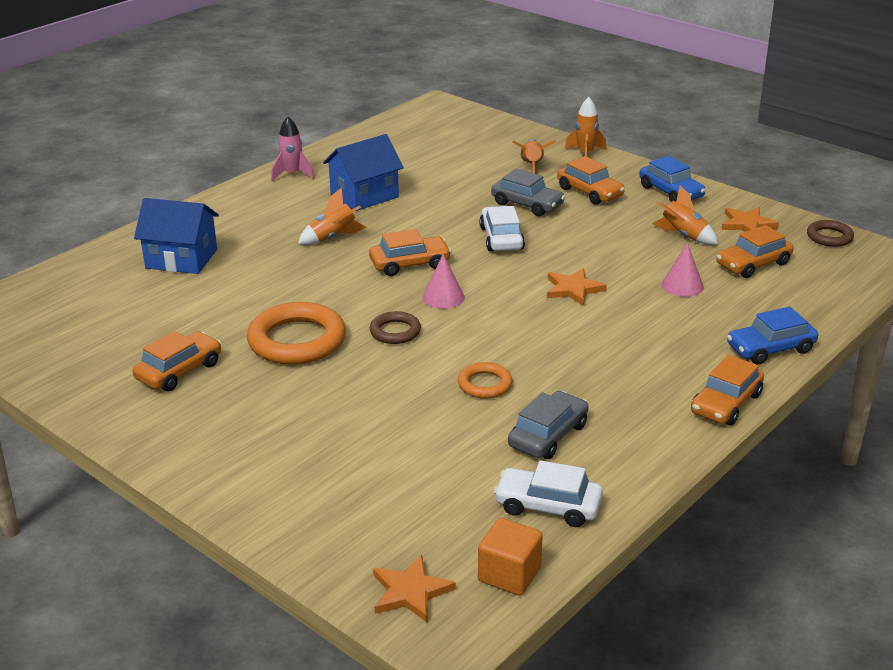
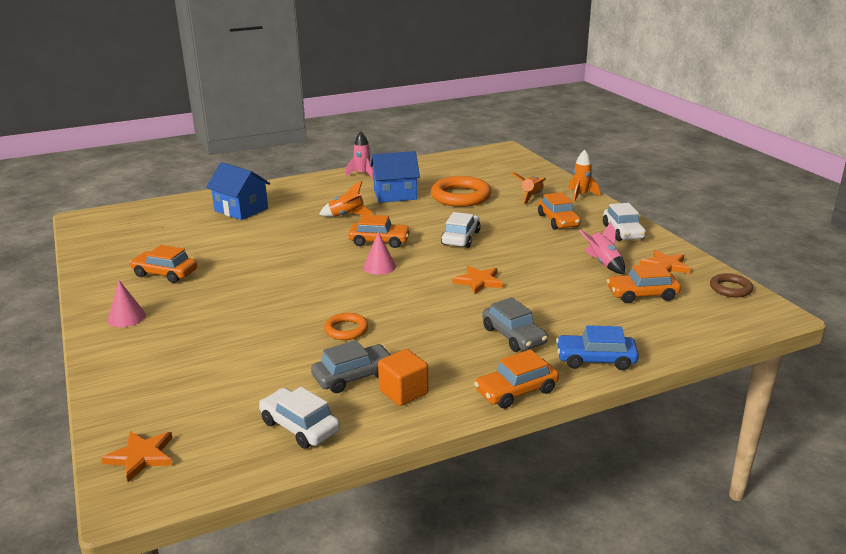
camera: 25 degrees right, 5 degrees down
(179, 371) = (165, 273): orange car -> orange car turned 135 degrees counterclockwise
(297, 340) = (255, 272): orange ring -> orange ring (460, 196)
(395, 331) = (323, 281): brown ring -> none
(509, 574) = (219, 467): orange cube -> orange cube (403, 392)
(527, 204) = (502, 220): grey car -> grey car (513, 336)
(671, 192) = (623, 232): blue car -> white car
(682, 285) = (567, 297): pink cone -> pink cone (127, 317)
(683, 236) = (603, 263): orange rocket -> pink rocket

